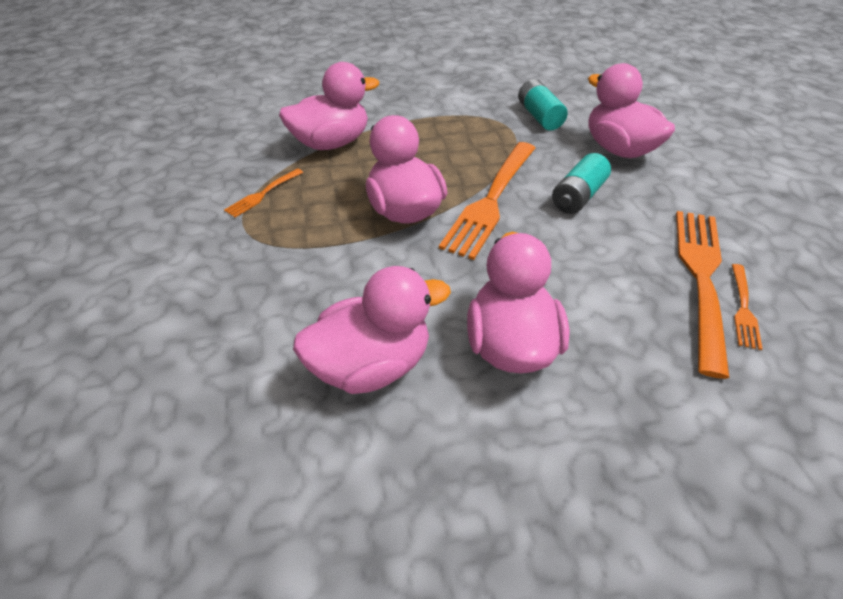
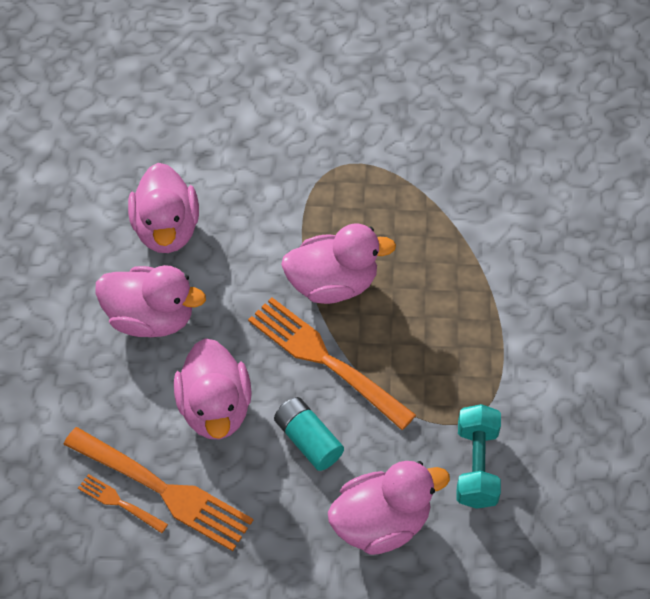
camera: 105 degrees right, 10 degrees up
(263, 194) = (391, 180): orange fork -> none
(331, 143) = (467, 242): pink duck -> pink duck (215, 408)
(539, 116) = (476, 466): turquoise battery -> turquoise dumbbell

